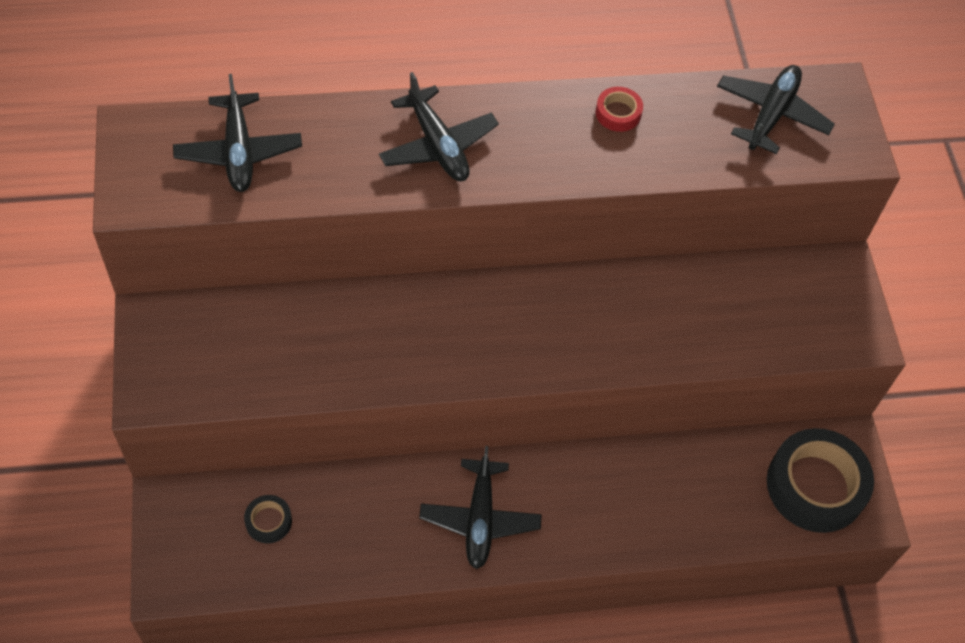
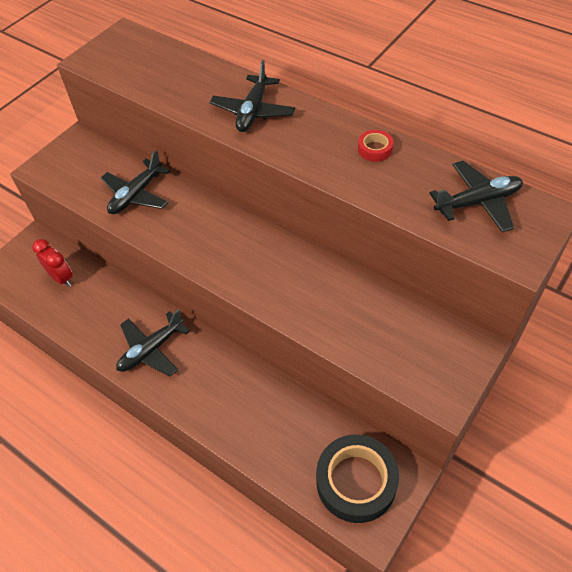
camera: 50 degrees right, 5 degrees down
(239, 151) = (156, 64): black plane -> black plane (136, 195)
(268, 521) = (61, 278): black tape -> red clock

